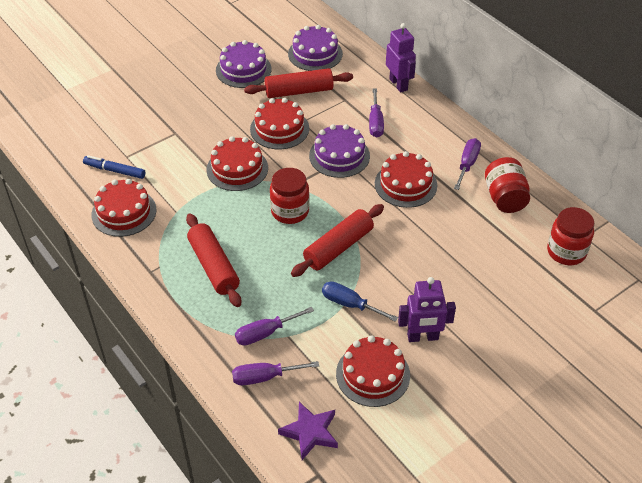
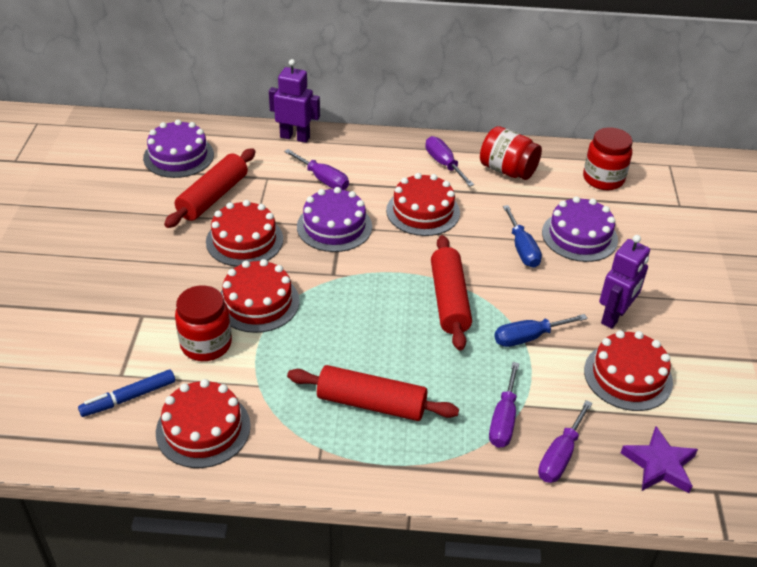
camera: 50 degrees left, 5 degrees down
(243, 69) = (126, 212): purple cake -> purple cake (579, 236)
(290, 211) = (364, 302): red jar -> red jar (206, 344)
(431, 253) = (522, 249): none -> blue screwdriver

